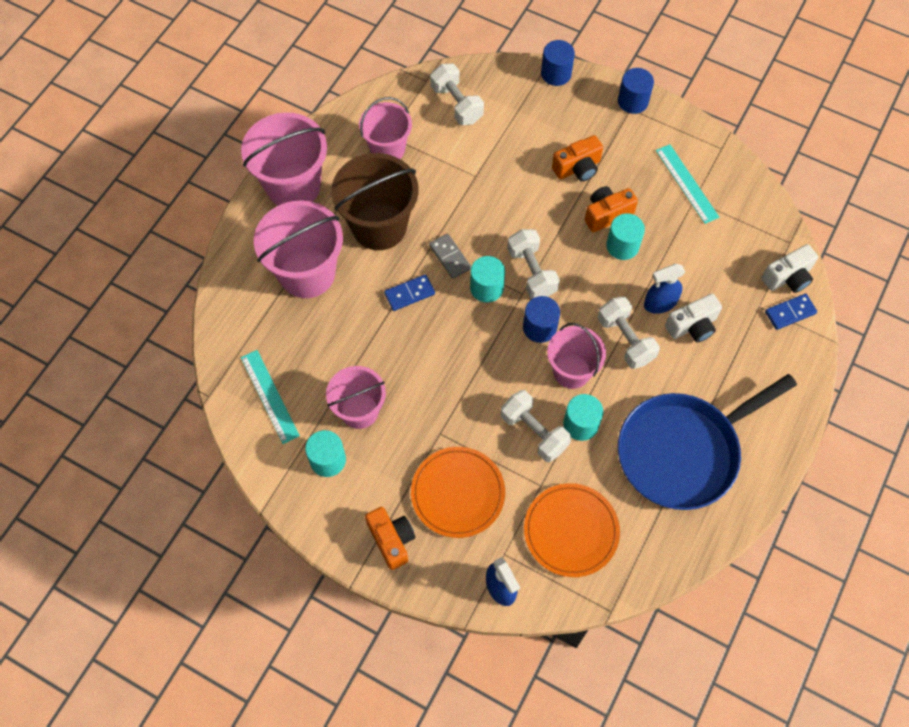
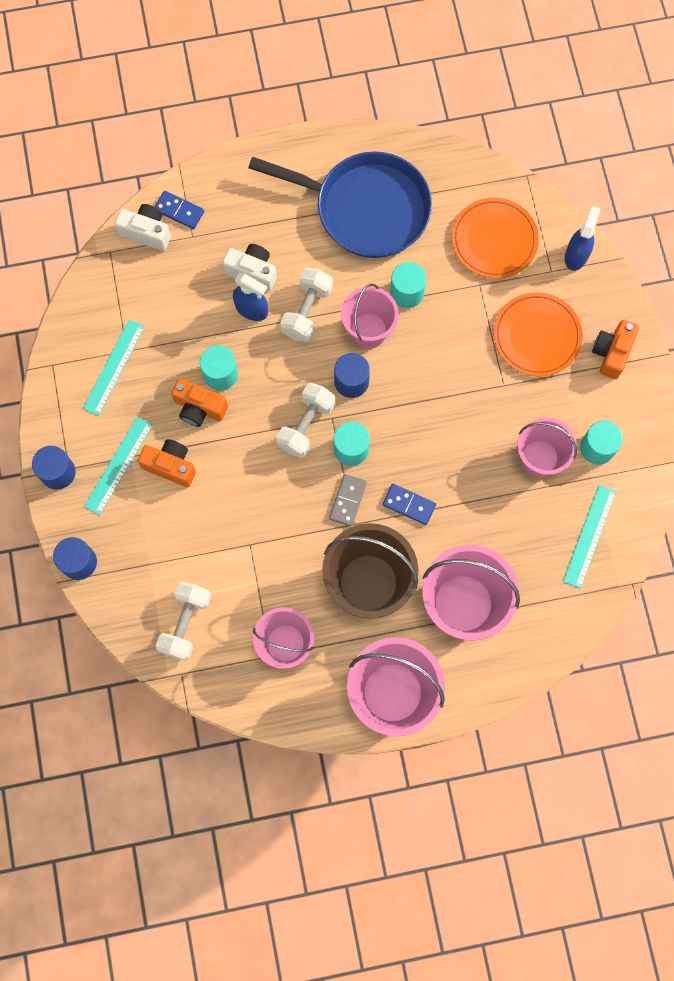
camera: 130 degrees left, 10 degrees up
(534, 432) = (442, 320): white dumbbell -> none
(606, 138) = (118, 465): none -> turquoise ruler

